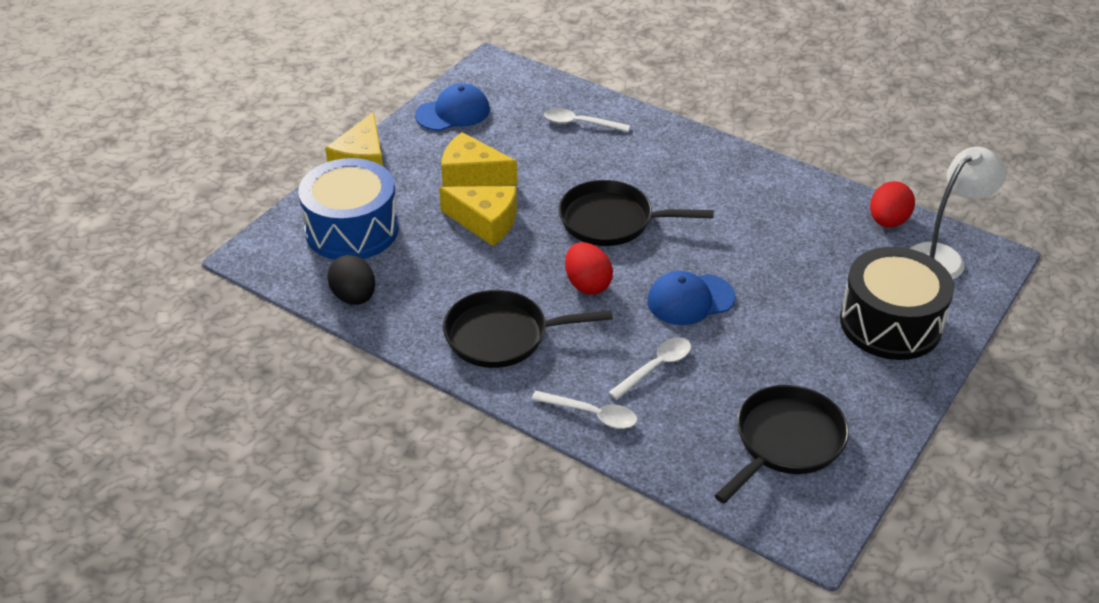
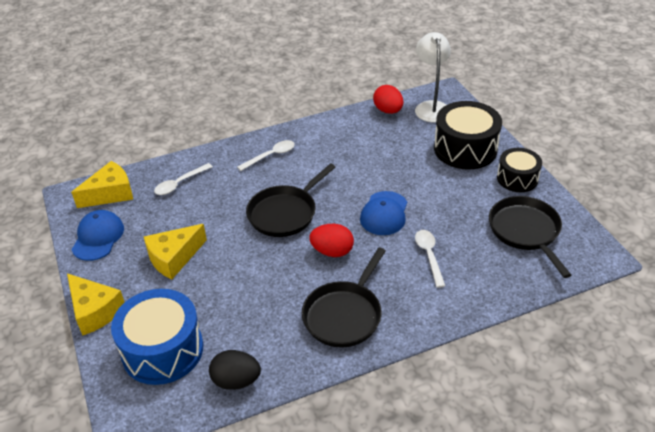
camera: 55 degrees left, 0 degrees up
(486, 222) = (228, 272): yellow cheese -> yellow cheese (110, 193)
(591, 414) = (448, 304): white spoon -> white spoon (271, 156)
(884, 397) = (517, 178): none -> black drum

